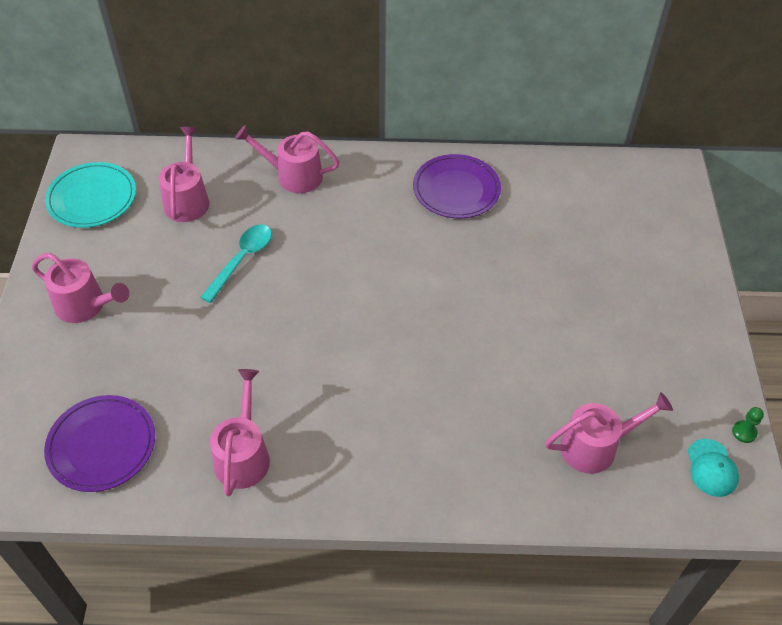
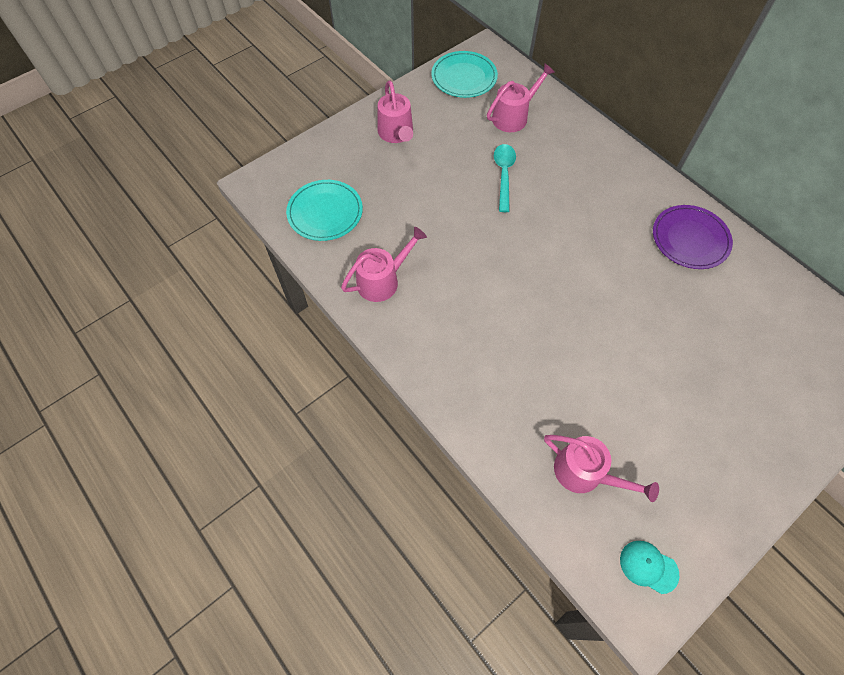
camera: 50 degrees right, 10 degrees up
(101, 445) = (325, 212): purple plate -> turquoise plate
(242, 260) = (504, 175): turquoise spoon -> turquoise spoon turned 75 degrees counterclockwise
(293, 176) = (591, 149): pink watering can -> none
(711, 468) = (648, 566): turquoise cap -> turquoise cap turned 75 degrees clockwise
(744, 432) = (703, 571): green pawn -> none

